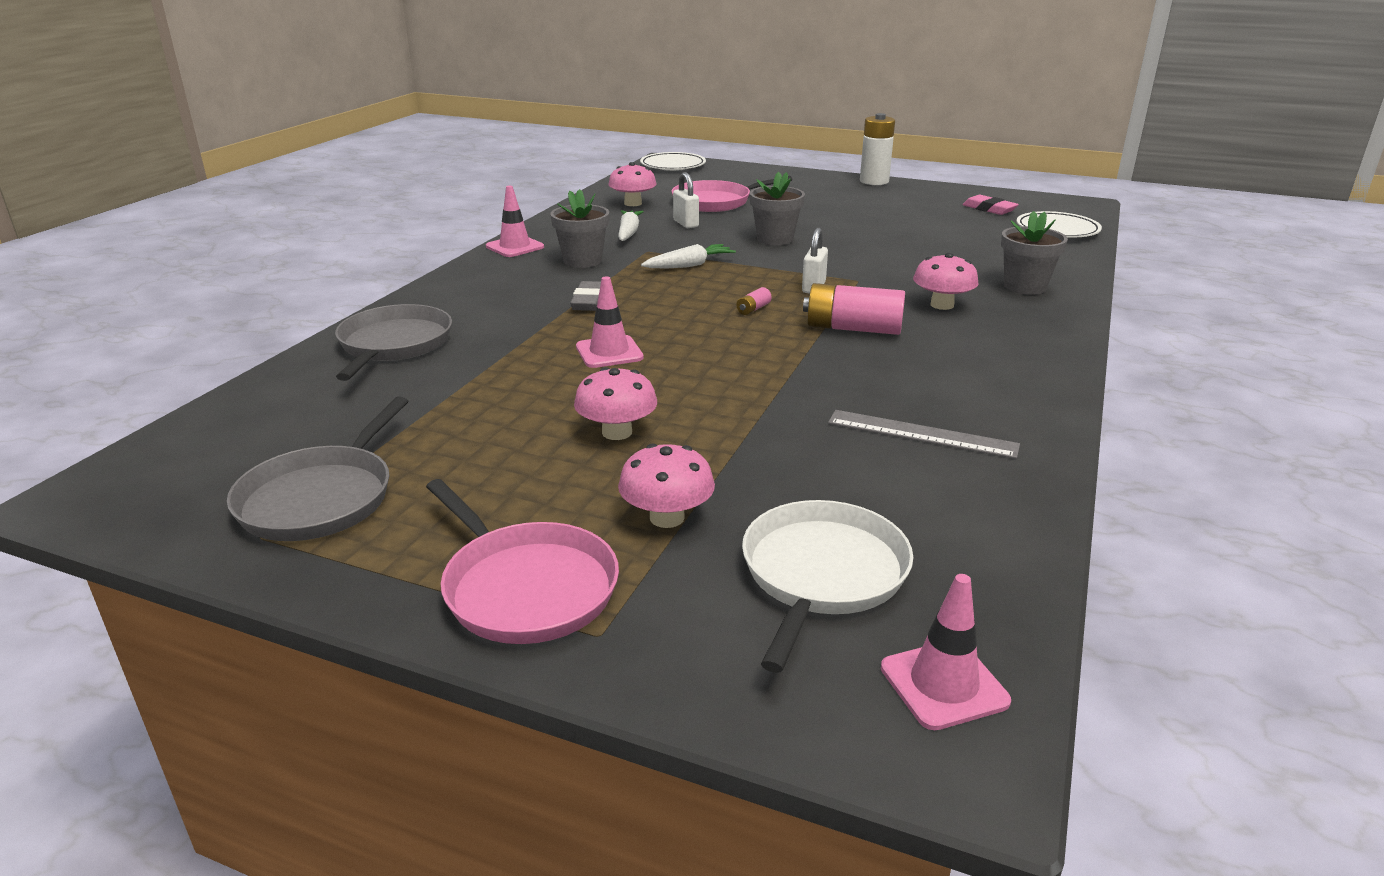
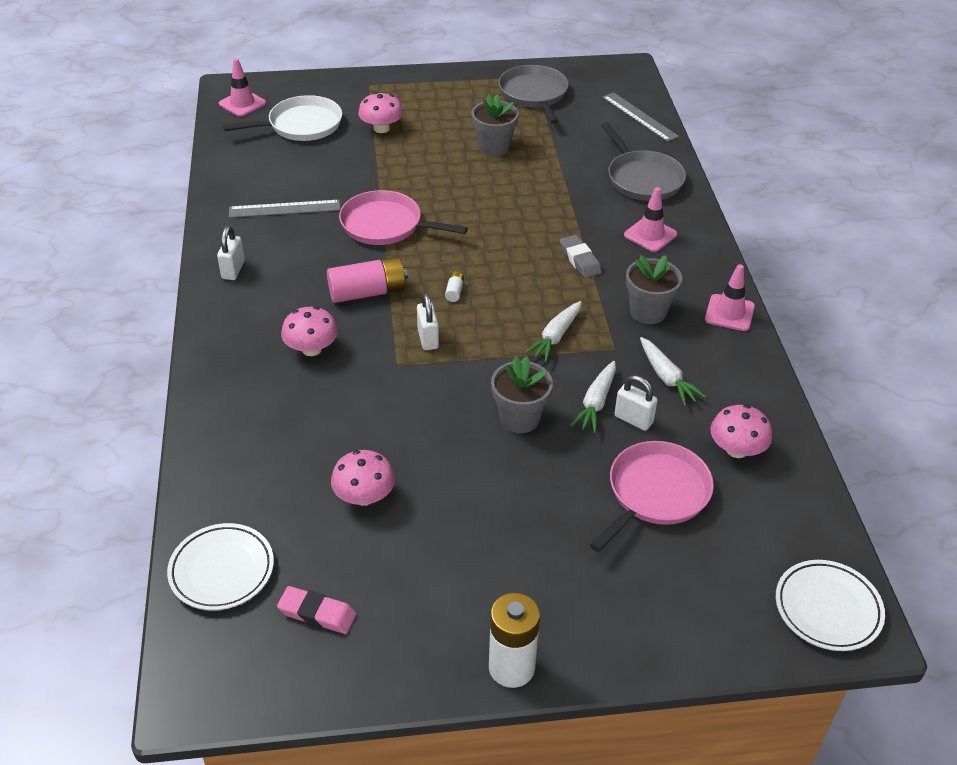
camera: 150 degrees right, 15 degrees up
(243, 412) = (639, 117): none -> grey ruler
(526, 587) = (410, 90): pink pan -> pink pan (385, 225)
(609, 352) = (509, 214): pink traffic cone -> pink traffic cone (650, 235)
(617, 432) = (445, 161): pink mushroom -> pink mushroom (364, 496)
(703, 234) = (596, 402): none -> white carrot
(753, 309) = (454, 291): pink battery -> white battery
(822, 574) = (301, 125): white pan -> white pan turned 105 degrees counterclockwise
(1021, 383) = (233, 270): none -> white padlock
(1025, 287) = (245, 407): grey flower pot -> grey flower pot (494, 147)

